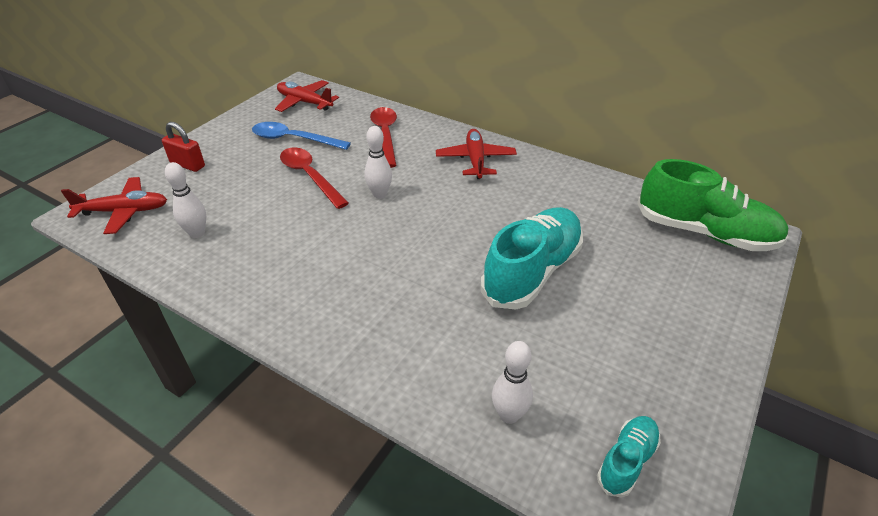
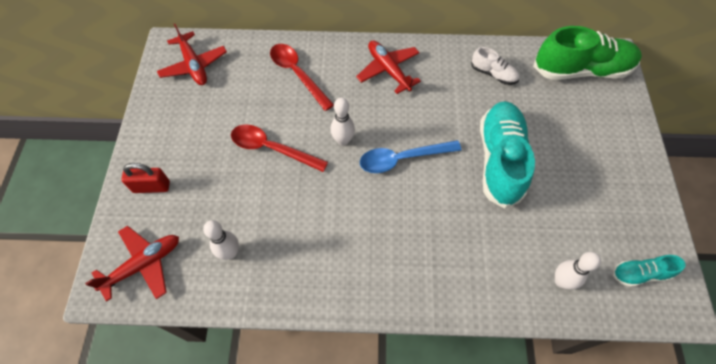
camera: 30 degrees left, 20 degrees up
(294, 139) = (222, 114): blue spoon -> blue spoon (402, 159)
(304, 102) = (194, 65): red plane -> red plane turned 120 degrees counterclockwise
(588, 200) = (493, 74): none -> white shoe
(626, 461) = (639, 274): turquoise shoe -> turquoise shoe turned 105 degrees counterclockwise

